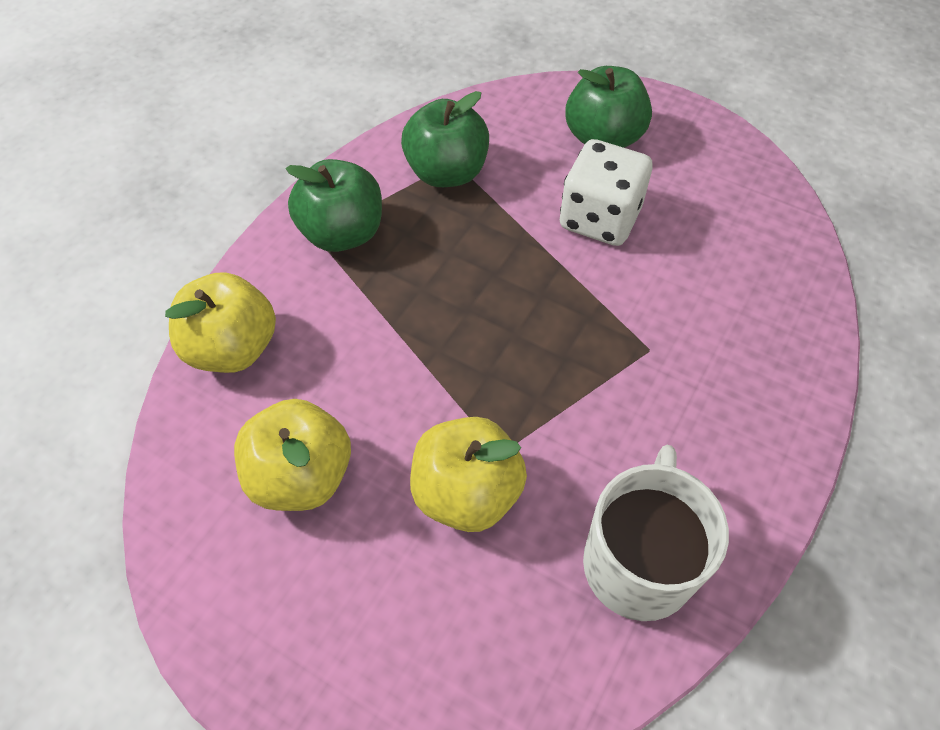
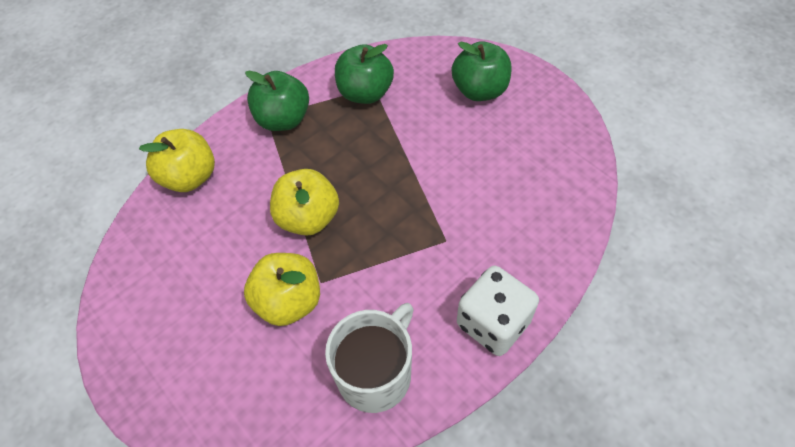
camera: 20 degrees right, 0 degrees up
(301, 476) = (197, 265): yellow apple -> yellow apple (308, 218)
(599, 219) = (452, 145): white dice -> white dice (493, 323)

